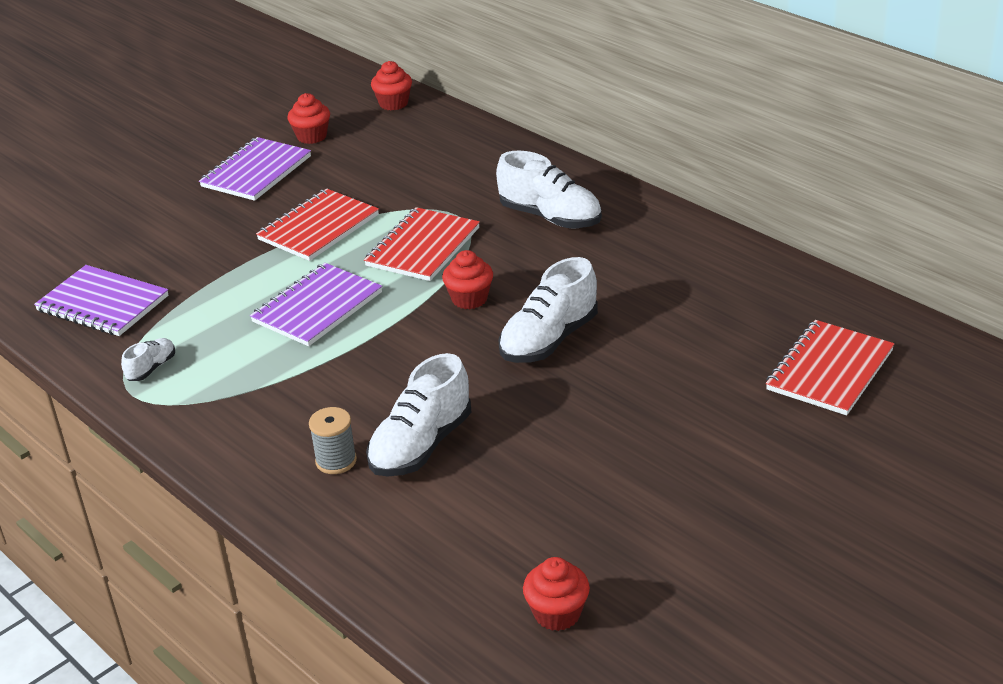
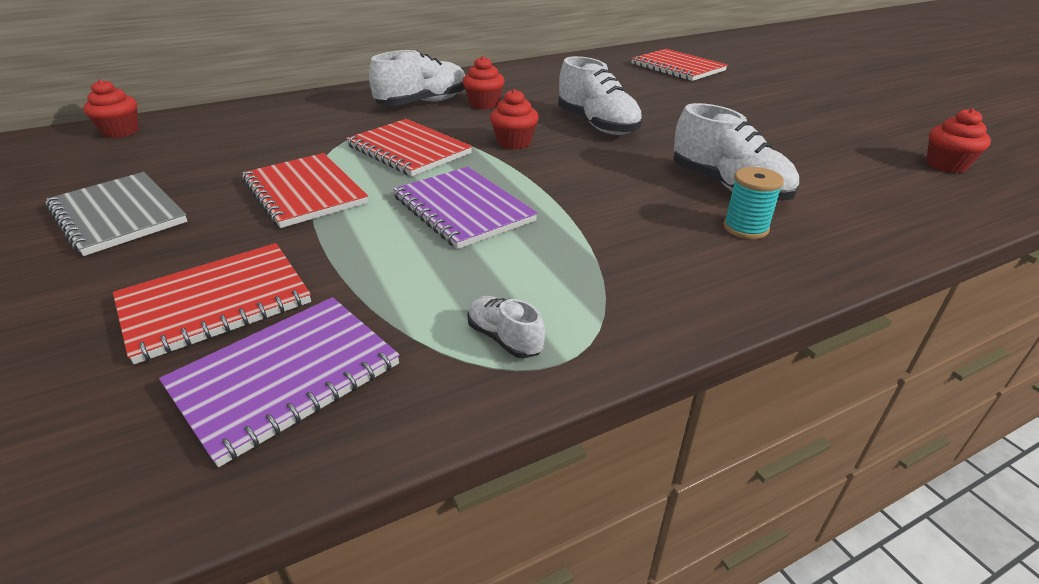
camera: 75 degrees left, 0 degrees up
(164, 253) = (215, 303): none -> red notebook
(256, 172) = (118, 215): purple notebook -> grey notebook
(312, 136) = (102, 176): red cupcake -> red cupcake (484, 104)
(336, 461) = (745, 228): grey spool -> turquoise spool

